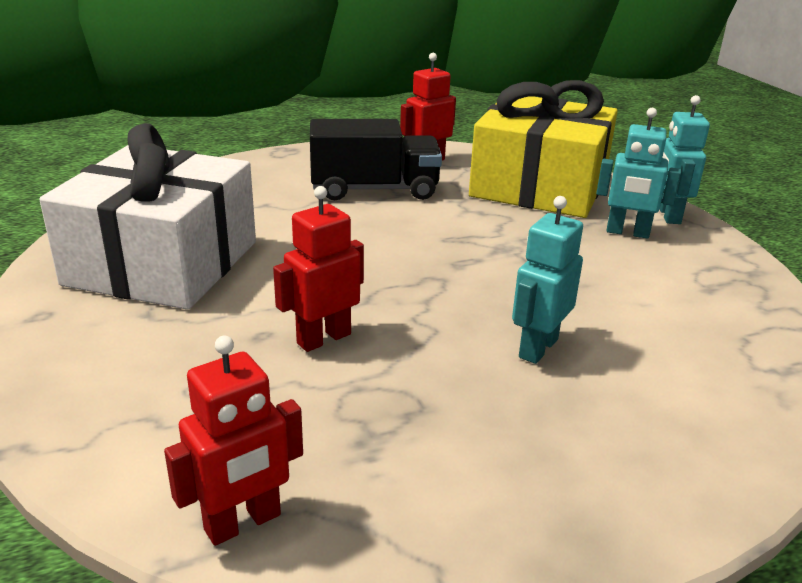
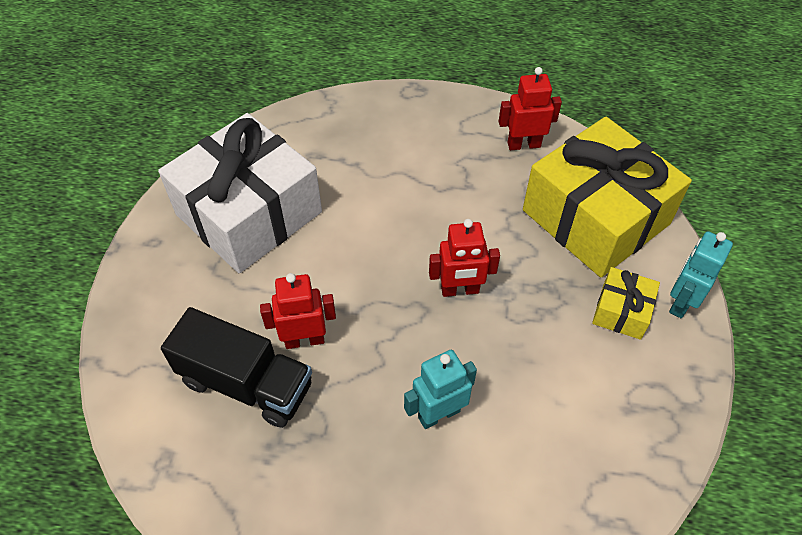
camera: 30 degrees right, 25 degrees up
(243, 523) = (172, 476): red robot -> red robot (460, 290)
(374, 190) = (451, 173): black truck -> black truck (246, 383)
(627, 232) = (621, 311): turquoise robot -> yellow gift

